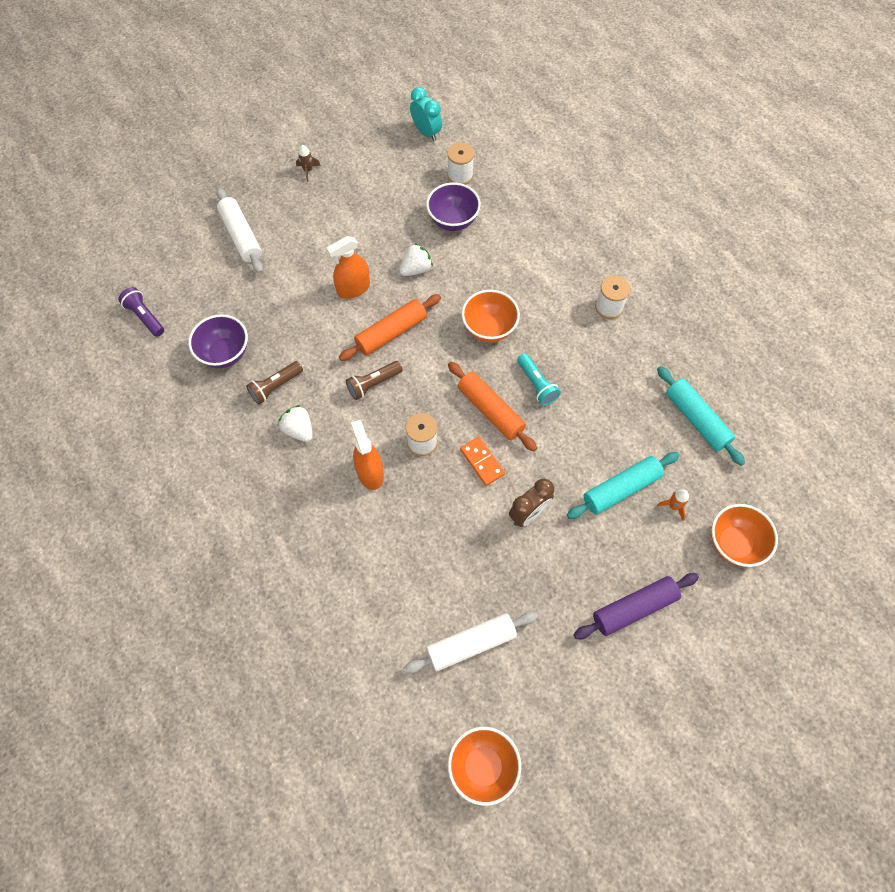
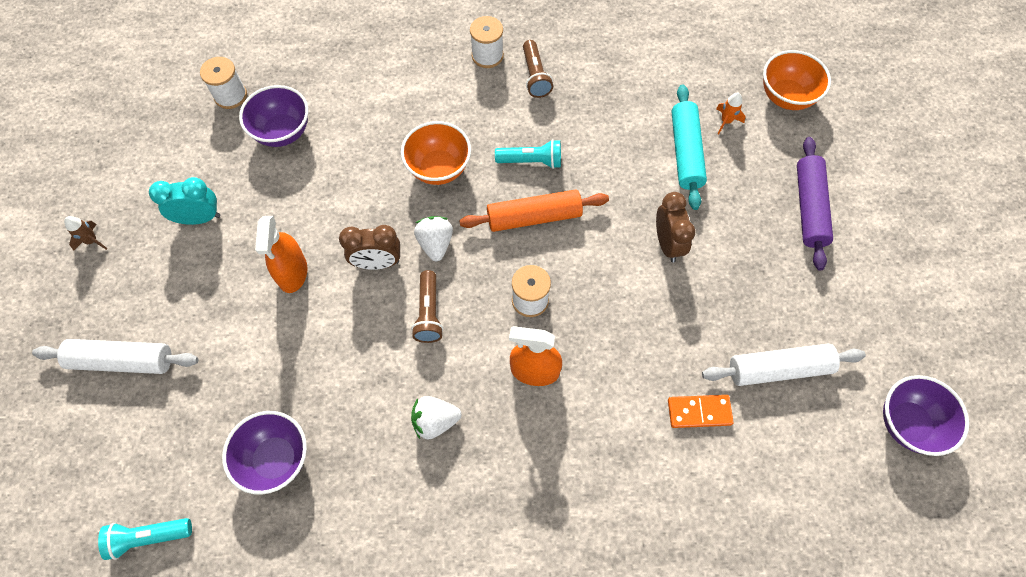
camera: 60 degrees left, 0 degrees up
(145, 316) = (148, 537): purple flashlight -> turquoise flashlight
(275, 387) = (361, 421): brown flashlight -> brown flashlight (535, 76)
(391, 332) = (377, 263): orange rolling pin -> brown clock
(416, 269) = (316, 198): white strawberry -> white strawberry (435, 244)
(426, 132) = (147, 97): turquoise clock -> turquoise clock (199, 218)
(471, 644) = (779, 369): white rolling pin -> white rolling pin turned 75 degrees clockwise
(482, 462) = (587, 255): orange domino -> orange domino (699, 412)
(483, 766) = (908, 424): orange bowl -> purple bowl
(696, 419) = (650, 55): turquoise rolling pin -> none

